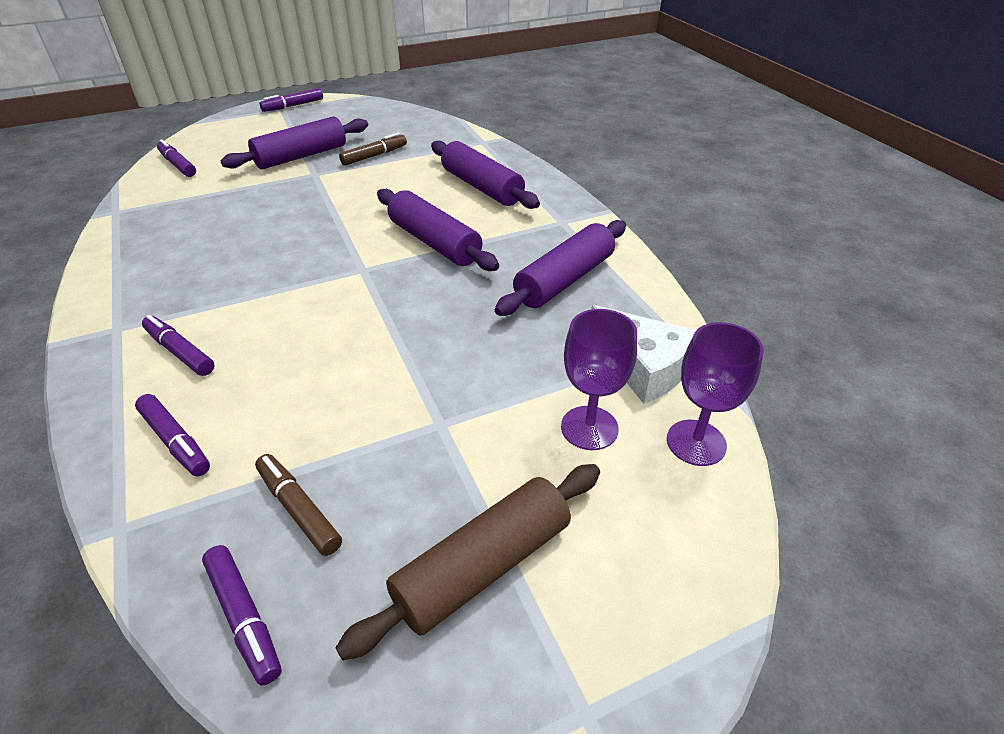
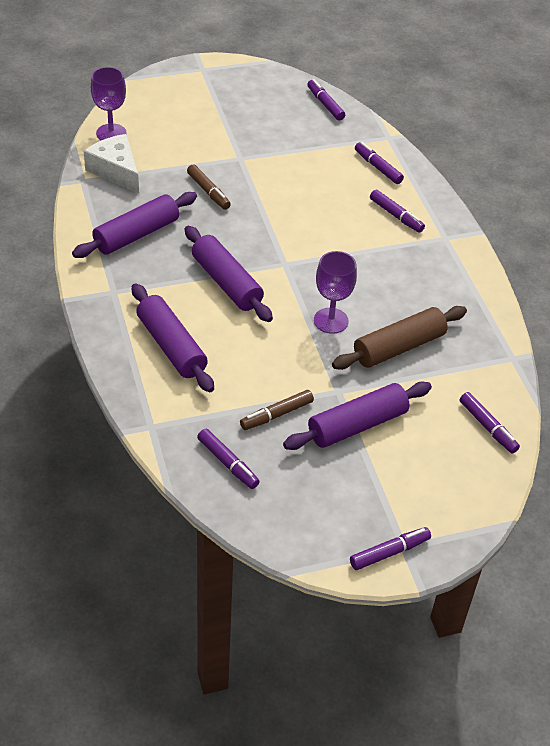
camera: 175 degrees left, 5 degrees up
(299, 509) = (309, 133): brown marker -> brown marker (208, 191)
(414, 130) = (228, 463): none -> purple marker
(482, 566) = (229, 106): brown rolling pin -> brown rolling pin (399, 347)
(589, 428) = (162, 146): purple goblet -> purple goblet (331, 321)

